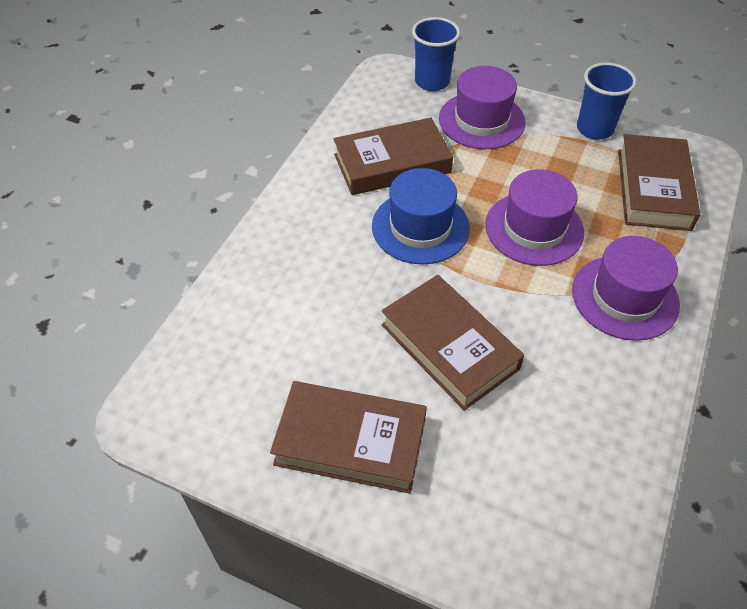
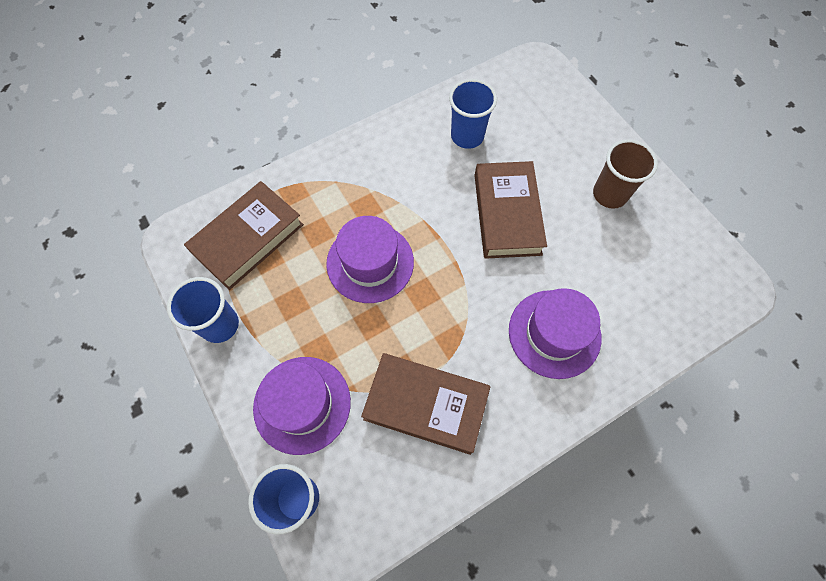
camera: 145 degrees left, 15 degrees up
(350, 442) = (609, 194): brown book -> brown cup
(420, 227) = (454, 319): blue hat -> none
(572, 413) = (467, 136): none -> blue cup
(625, 297) = (364, 177): purple hat -> purple hat (554, 333)

